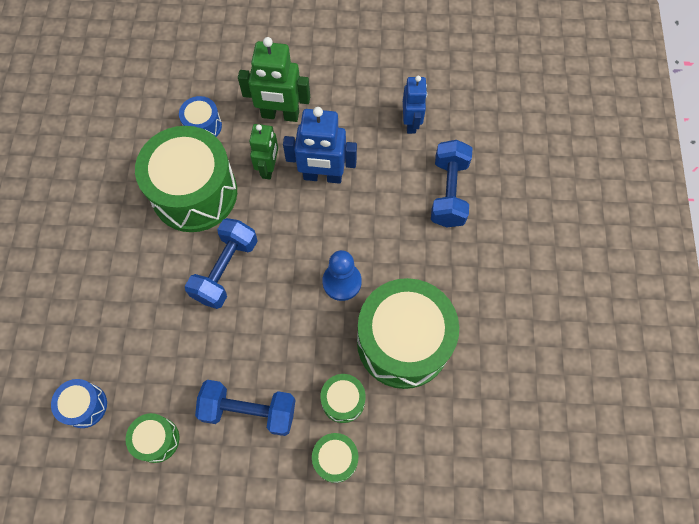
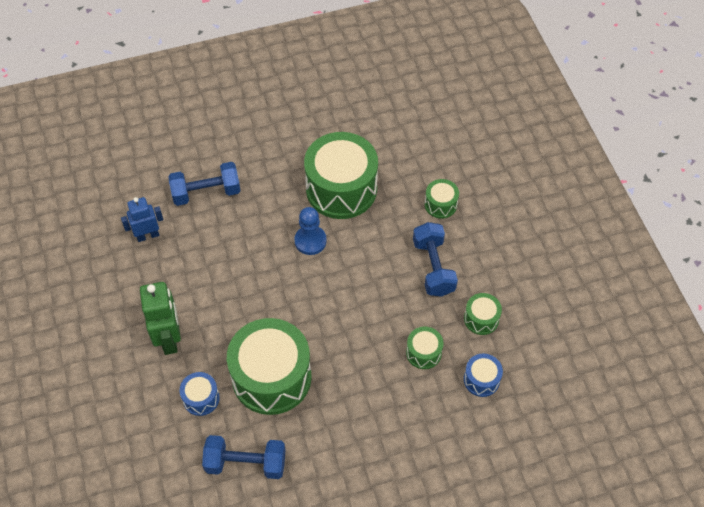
camera: 110 degrees left, 10 degrees down
(226, 270) = (332, 325): blue dumbbell -> blue dumbbell (246, 463)
(268, 168) = (227, 328): green robot -> none
(322, 176) = (221, 284): blue robot -> none
(343, 400) = (399, 212): green drum -> green drum (423, 353)

